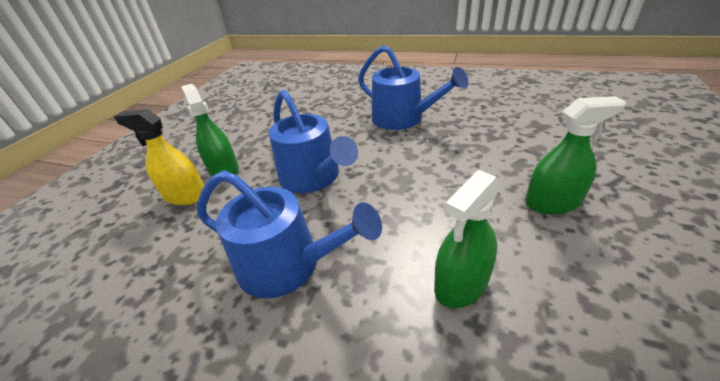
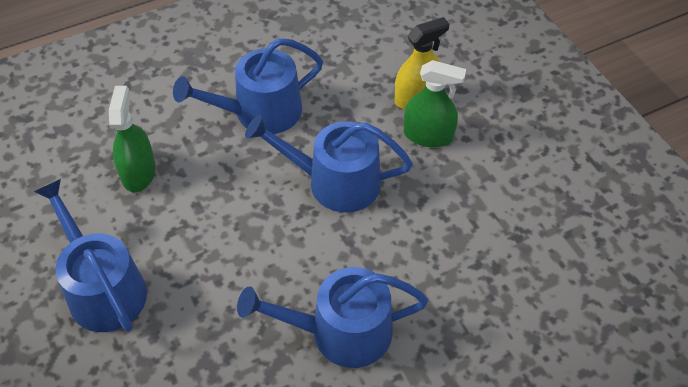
camera: 130 degrees right, 15 degrees up
(552, 202) = (103, 288): green spray bottle -> blue watering can

